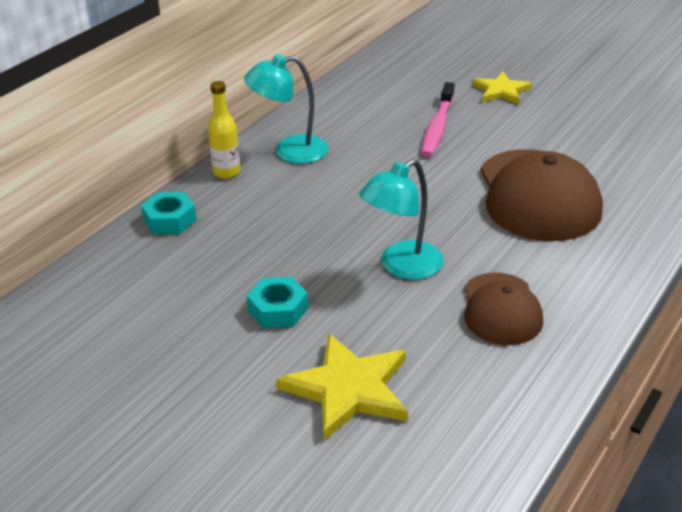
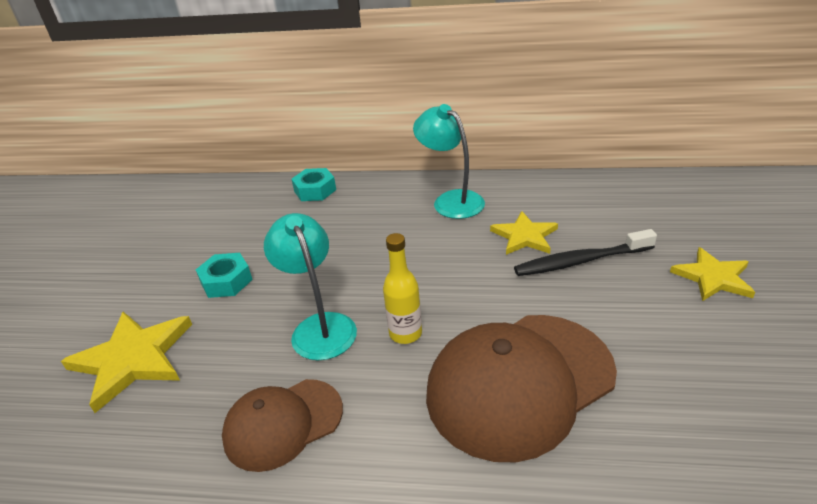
camera: 65 degrees right, 0 degrees up
(226, 172) = (395, 186): yellow bottle -> yellow bottle (405, 333)
(382, 137) = (524, 236): none -> yellow star
(402, 267) = (319, 326): turquoise lamp -> turquoise lamp turned 45 degrees clockwise
(437, 127) = (581, 261): pink toothbrush -> black toothbrush

